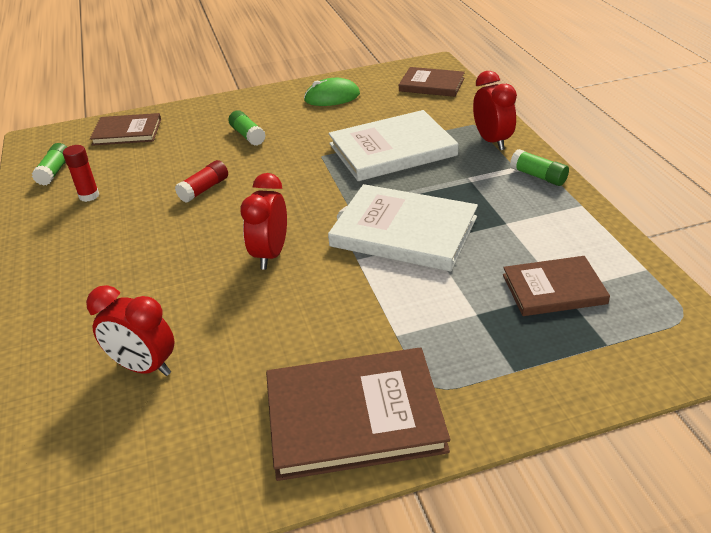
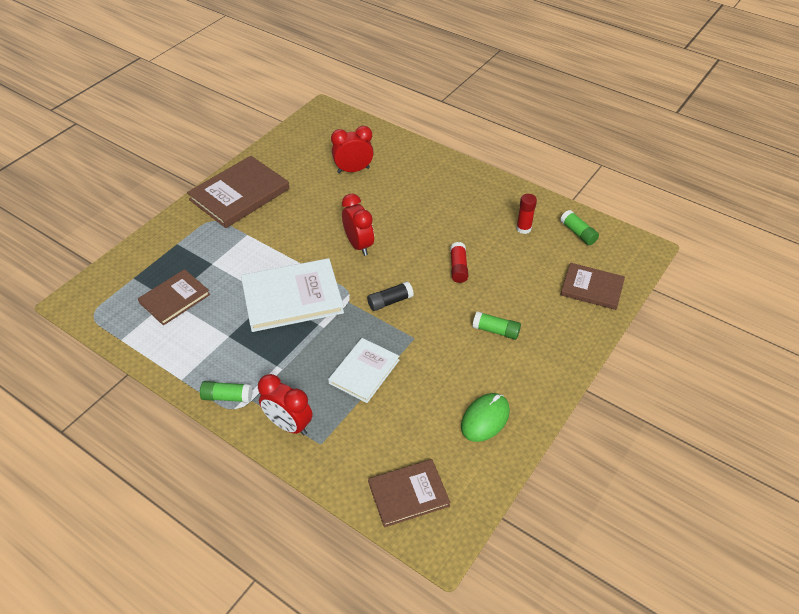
camera: 140 degrees right, 10 degrees up
(127, 132) = (592, 288): brown book -> brown book turned 60 degrees clockwise
(307, 188) = (390, 301): none -> black glue stick
(392, 150) = (364, 371): white book -> white book, size x0.62

